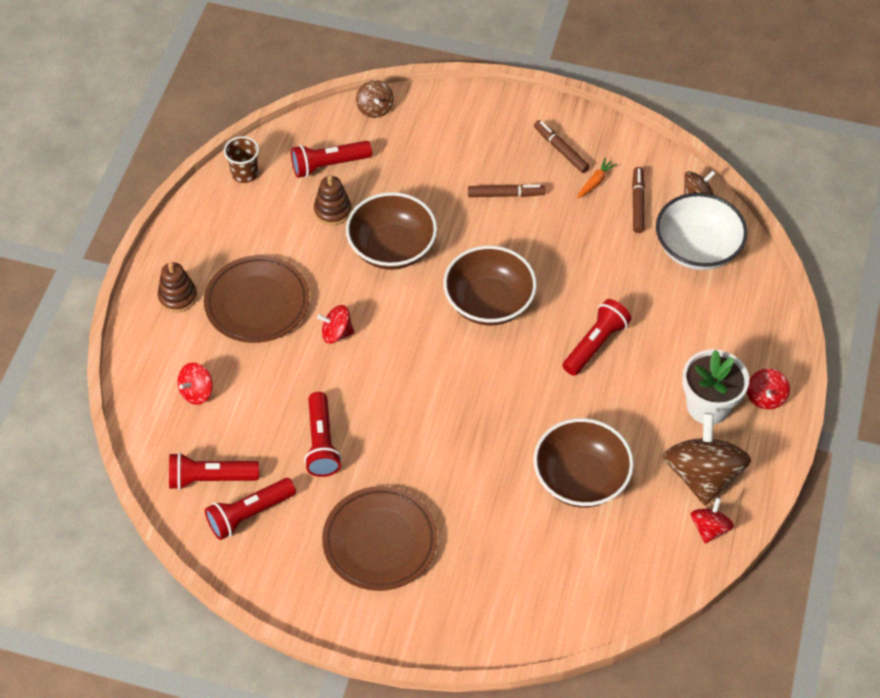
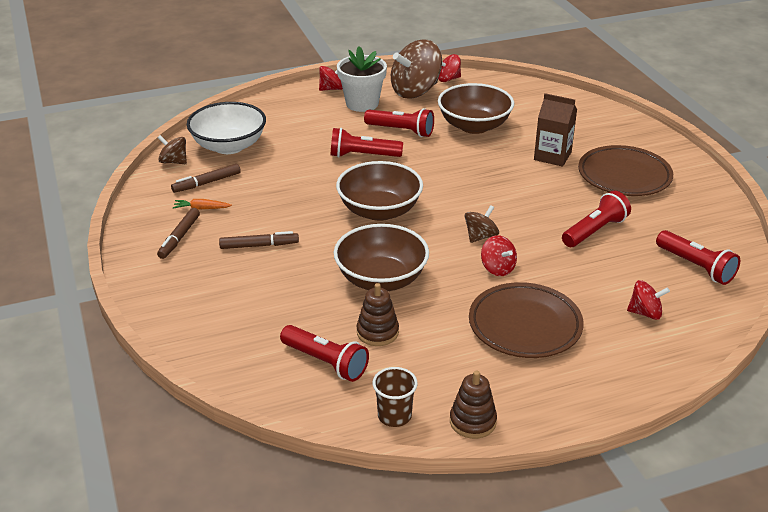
camera: 125 degrees left, 20 degrees down
(177, 297) = (580, 378): brown stacking toy -> brown stacking toy (472, 421)
(249, 514) = (691, 235): red flashlight -> red flashlight (401, 131)
(375, 109) = (221, 368): brown spinning top -> brown spinning top (480, 236)
(466, 506) = (552, 156): none -> brown carton
(506, 194) = (259, 245): brown marker -> brown marker turned 120 degrees clockwise

